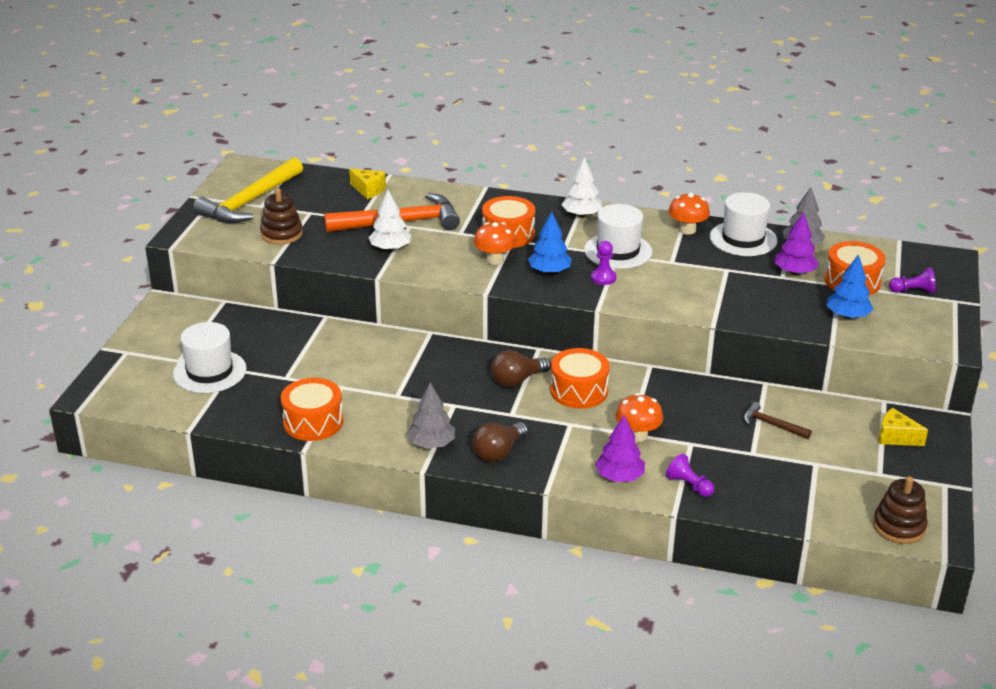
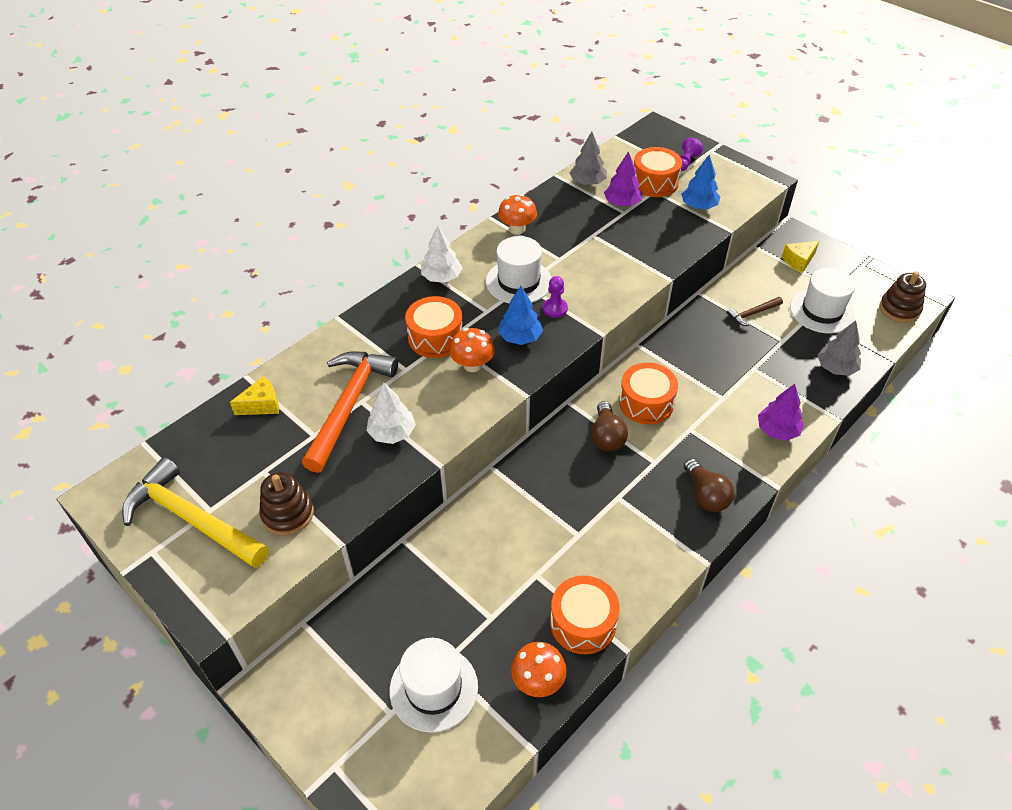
camera: 60 degrees left, 15 degrees up
(249, 202) = (191, 518): yellow hammer -> yellow hammer turned 150 degrees clockwise
(431, 444) = (669, 539): grey tree -> grey tree (836, 368)
(637, 435) = (727, 394): orange mushroom -> orange mushroom (538, 681)
(689, 485) = (807, 394): purple pawn -> none
(743, 239) = (554, 206): white hat -> white hat (822, 311)

